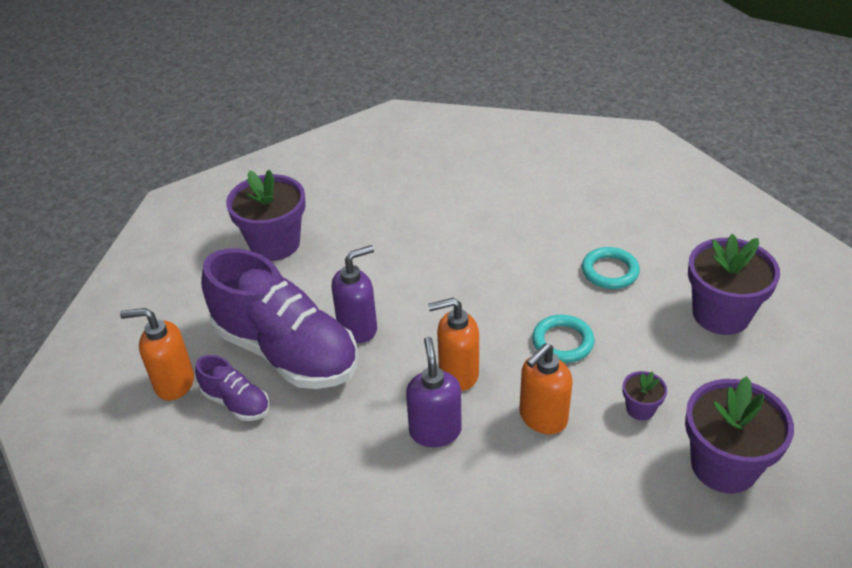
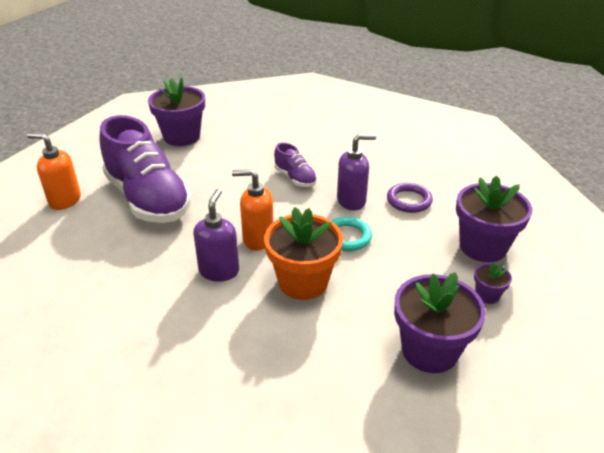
camera: 15 degrees right, 5 degrees down
(236, 402) = (96, 221): purple shoe -> purple shoe (295, 178)
(358, 328) = (205, 196): purple soap dispenser -> purple soap dispenser (351, 201)
(542, 418) = (303, 282): orange soap dispenser -> orange flower pot
(610, 271) = (409, 200): turquoise ring -> purple ring
(640, 409) = (382, 294): purple flower pot -> purple flower pot (487, 295)

